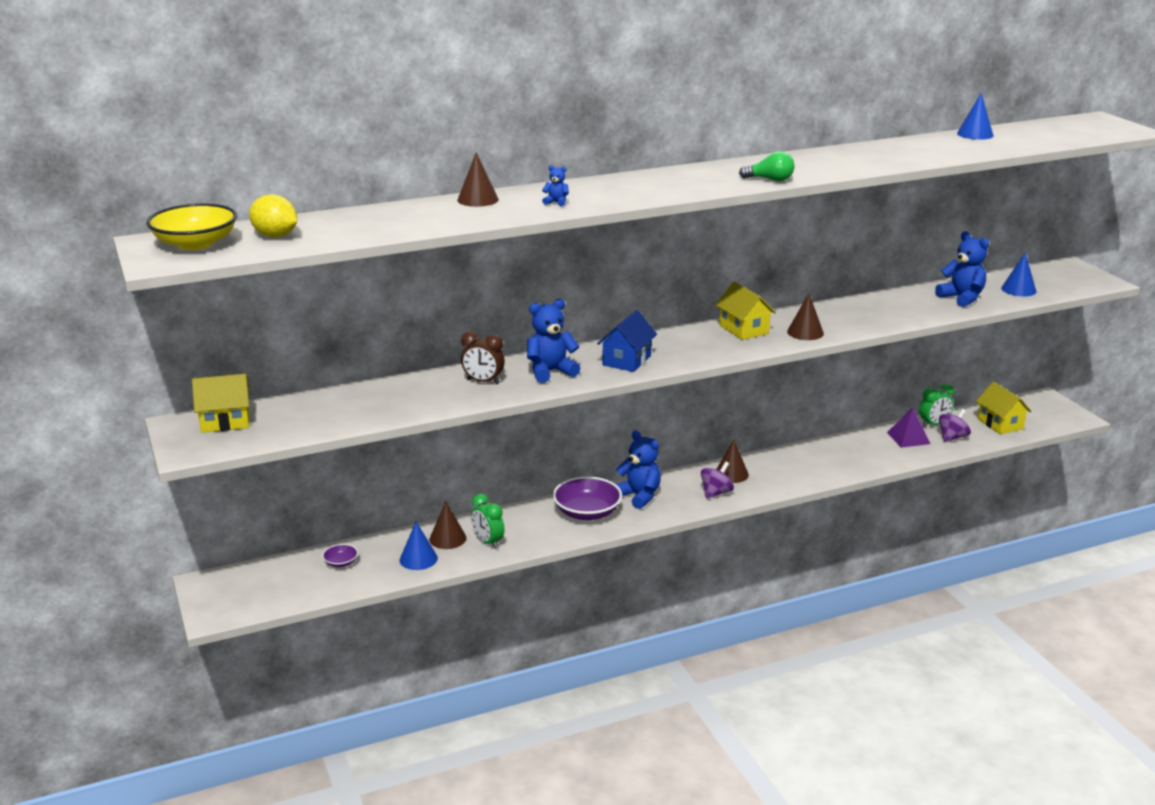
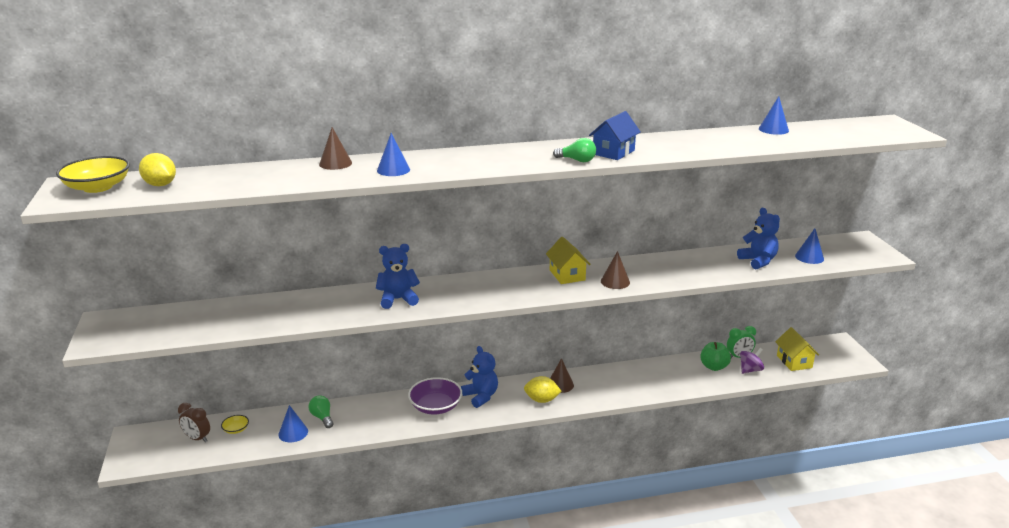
camera: 10 degrees right, 0 degrees up
(225, 421) = (136, 320): yellow house -> none
(341, 563) = (236, 429): purple bowl -> yellow bowl
(447, 538) = (322, 417): brown cone -> green light bulb
(483, 381) = (342, 303): brown clock -> brown clock (197, 438)
(488, 542) = (350, 424): green clock -> none
(556, 202) = (393, 170): blue teddy bear -> blue cone
(627, 360) = (461, 294): blue house -> blue house (613, 152)
(716, 493) = (541, 400): purple spinning top -> yellow lemon
(908, 438) = (714, 367): purple pyramid -> green apple

